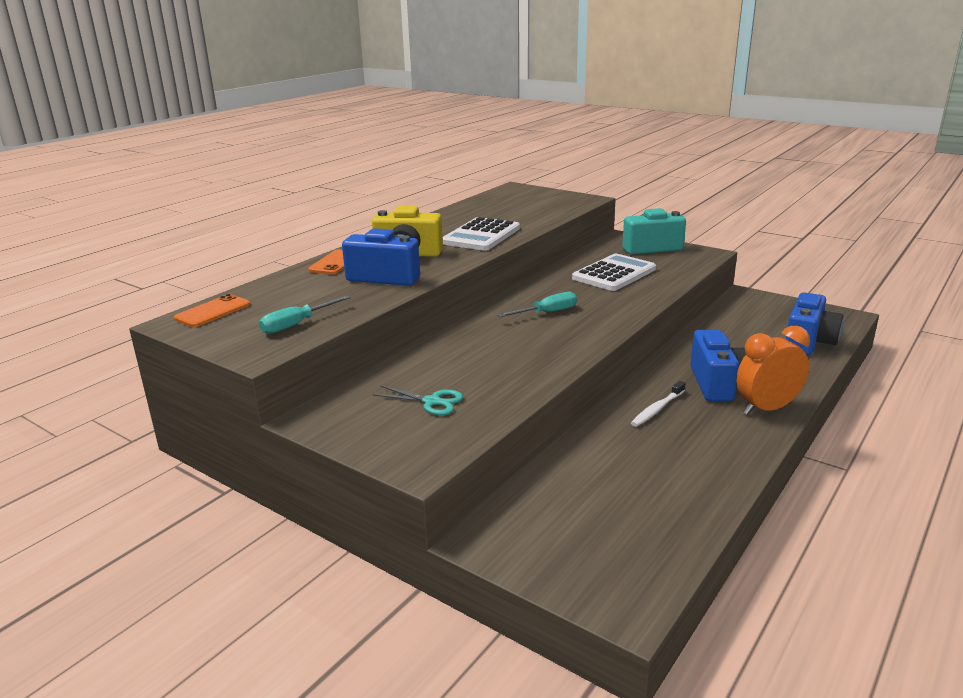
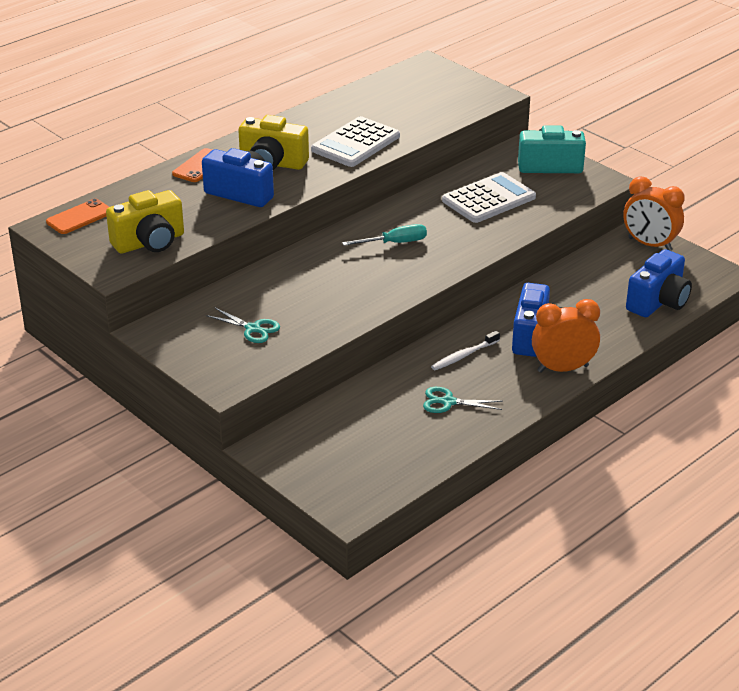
camera: 10 degrees right, 10 degrees up
(297, 324) = (149, 242): turquoise screwdriver -> yellow camera
(670, 457) = (448, 402): none -> turquoise scissors
(762, 302) = (649, 244): none -> orange clock

